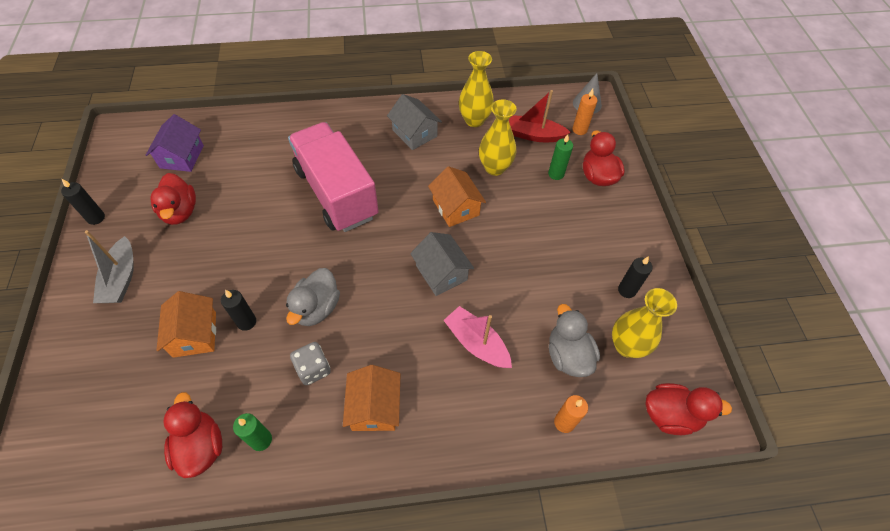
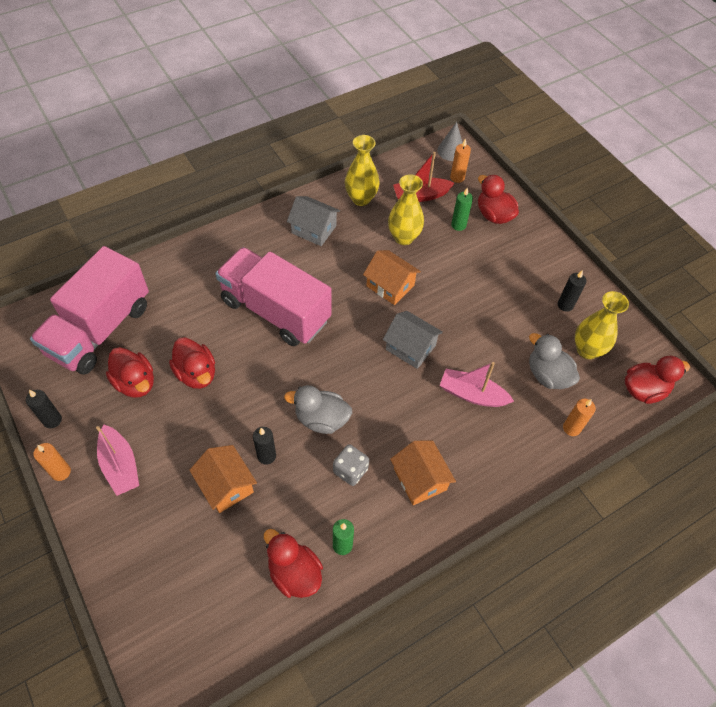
camera: 25 degrees left, 0 degrees up
(73, 264) = (61, 472): none -> orange candle
(121, 278) = (120, 465): grey boat -> pink boat
(182, 156) = (100, 329): purple house -> pink truck
(234, 223) = (196, 374): none -> red duck
(316, 308) = (321, 419): grey duck -> grey duck turned 105 degrees clockwise

